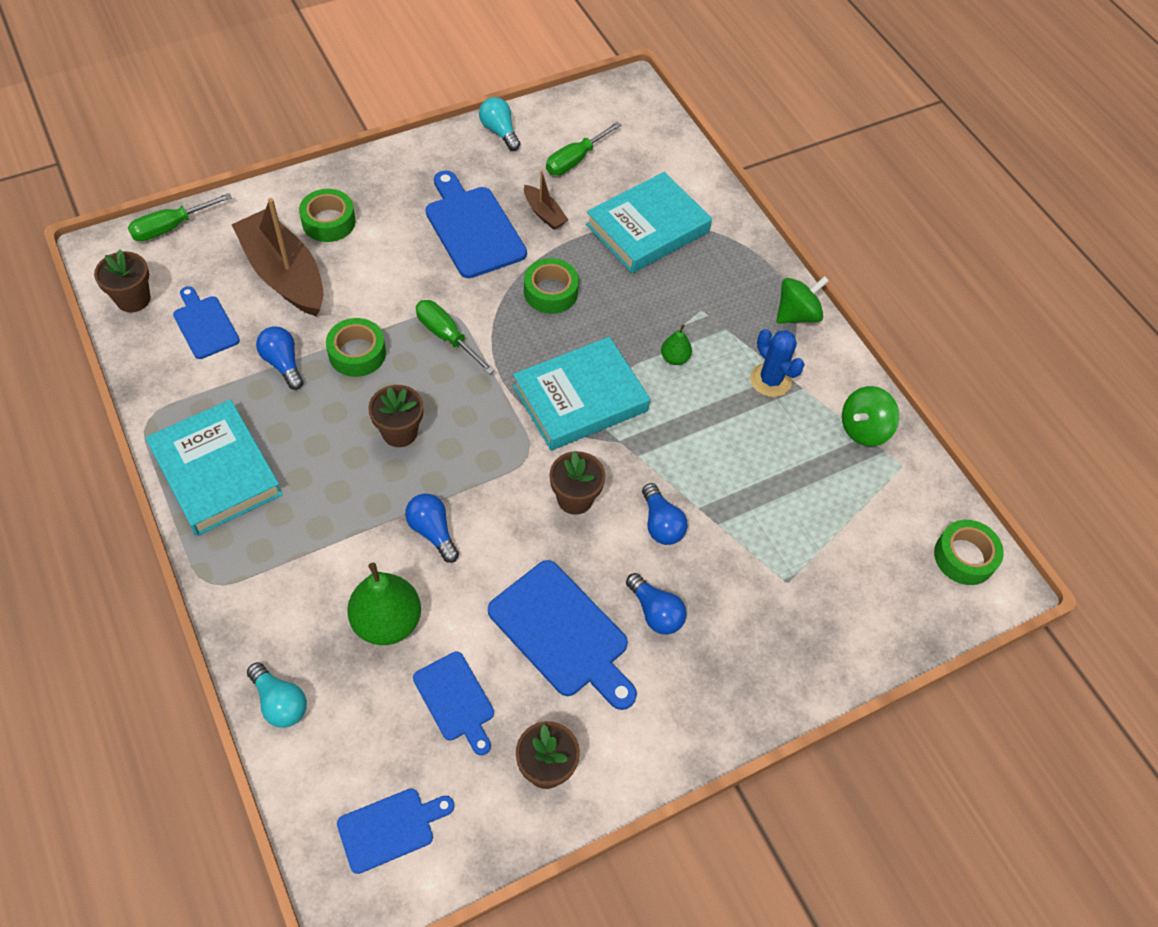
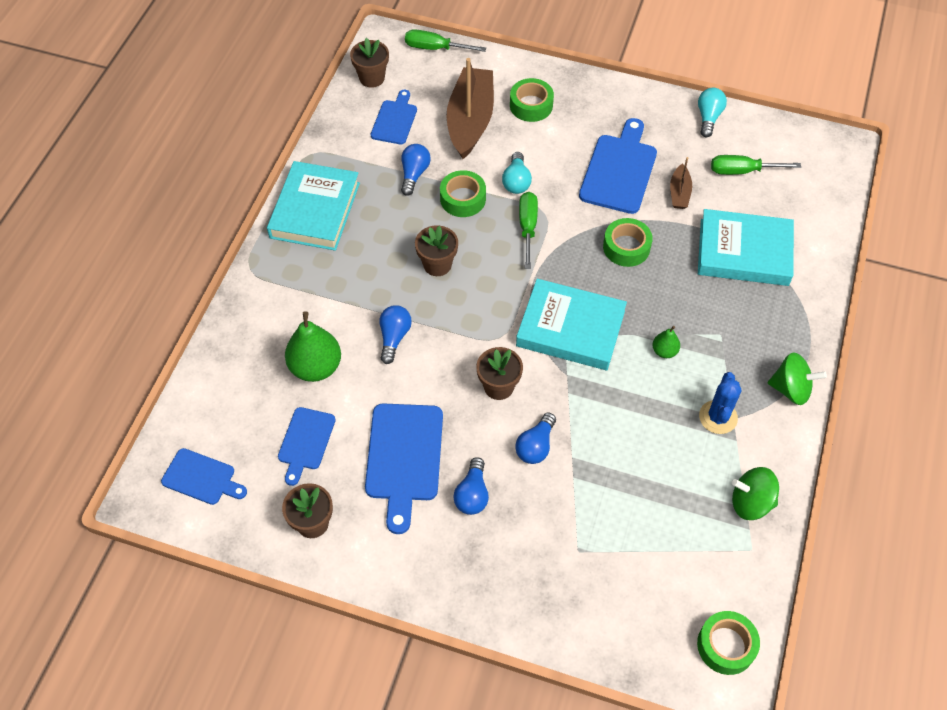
camera: 50 degrees right, 0 degrees up
(280, 702) = (218, 363): turquoise light bulb -> turquoise light bulb (516, 181)

